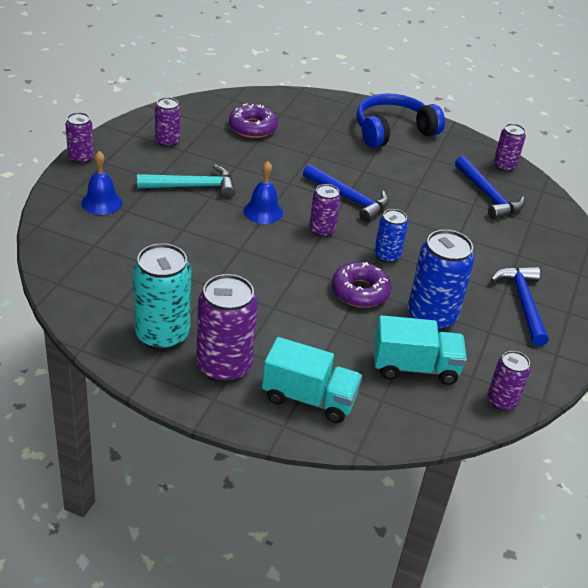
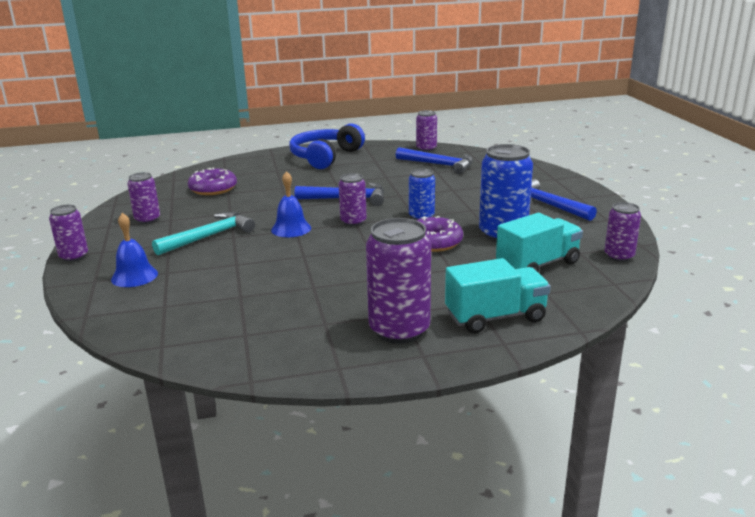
camera: 30 degrees left, 15 degrees down
(162, 334) = (315, 335): turquoise can -> none

